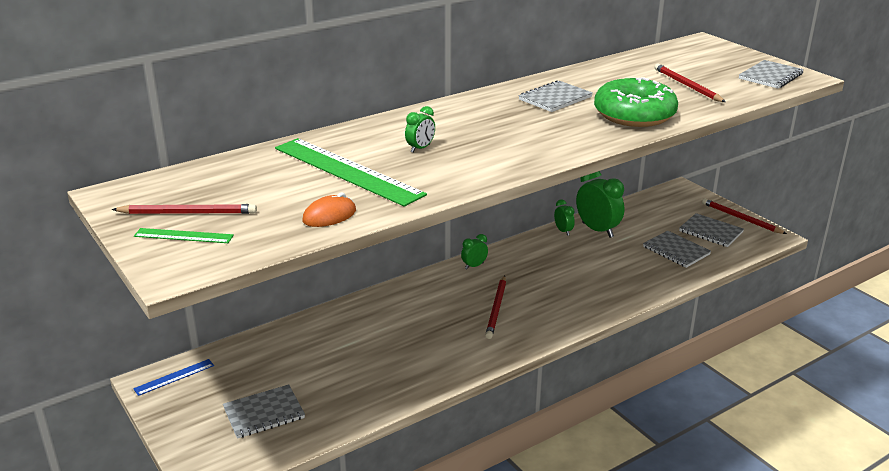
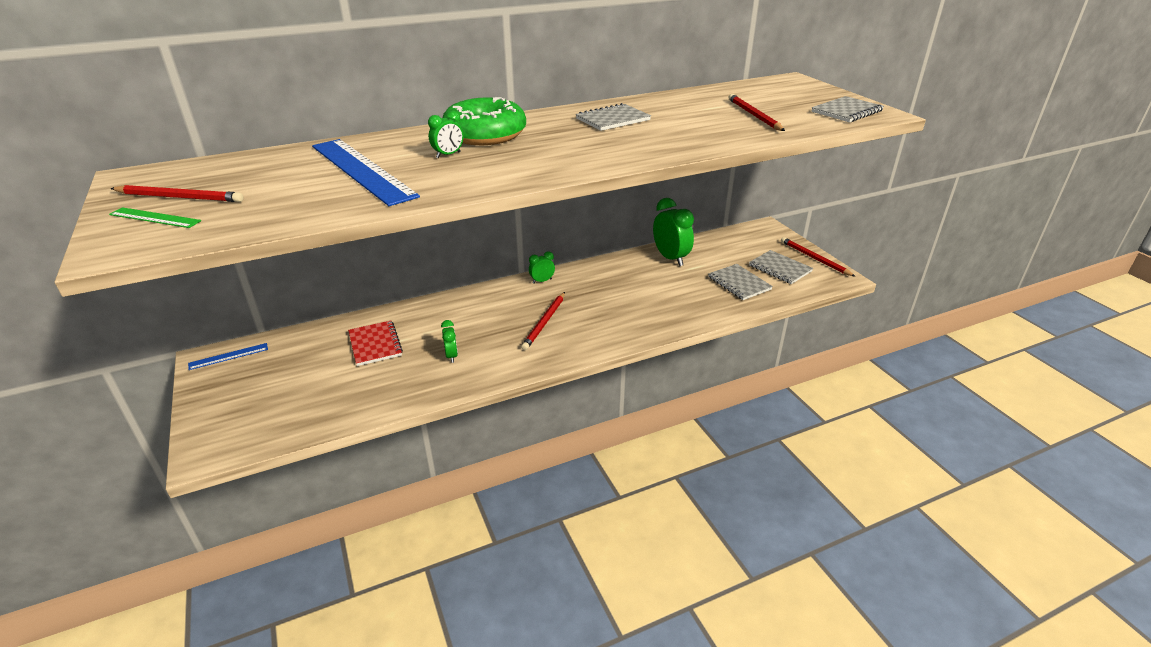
camera: 10 degrees right, 5 degrees up
(264, 413) = (286, 399): grey notebook -> none
(329, 216) = (308, 209): orange mouse -> none
(329, 349) = (375, 344): none -> red notebook
(347, 171) = (362, 170): green ruler -> blue ruler
(563, 231) = (638, 256): green clock -> green clock (451, 356)
(634, 115) = (683, 138): green donut -> green donut (485, 135)

